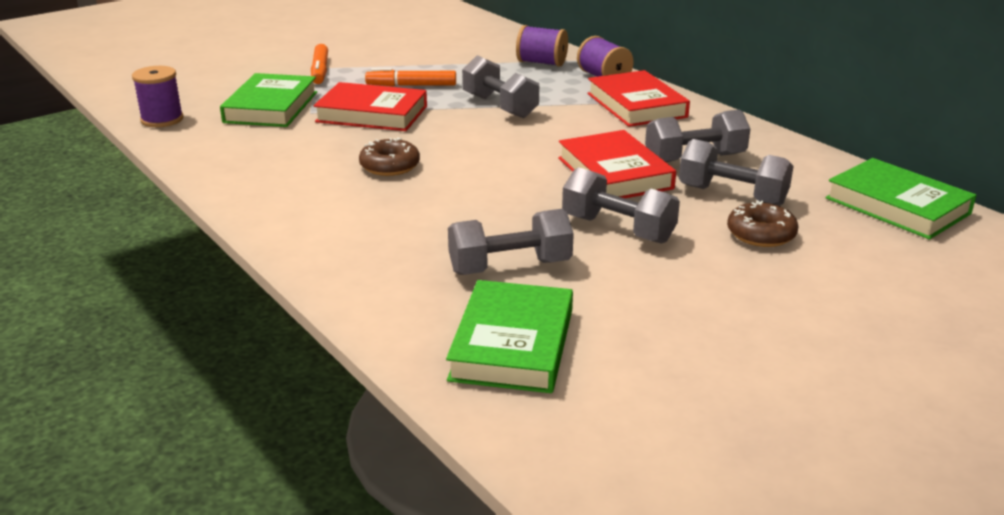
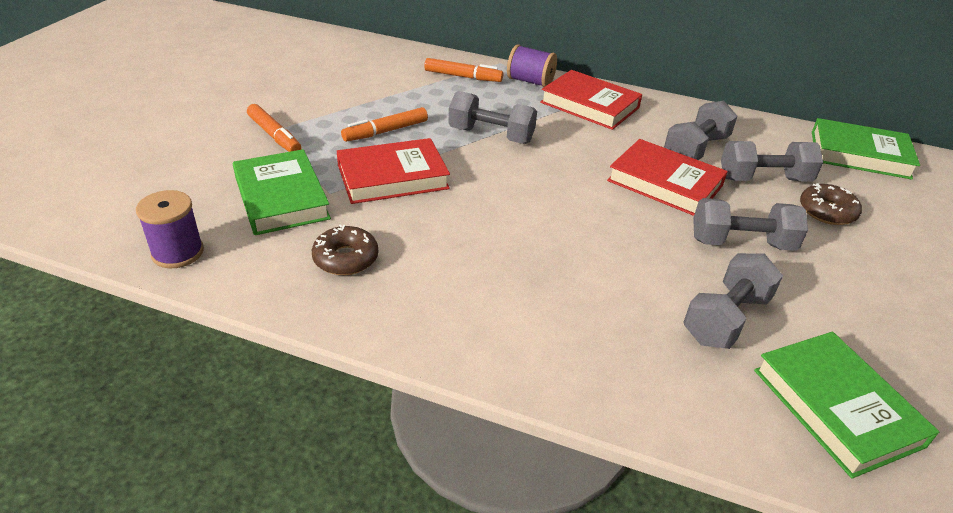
camera: 35 degrees left, 10 degrees up
(390, 166) = (488, 237): brown donut -> brown donut (346, 258)
(541, 63) = (463, 77): purple spool -> orange marker

